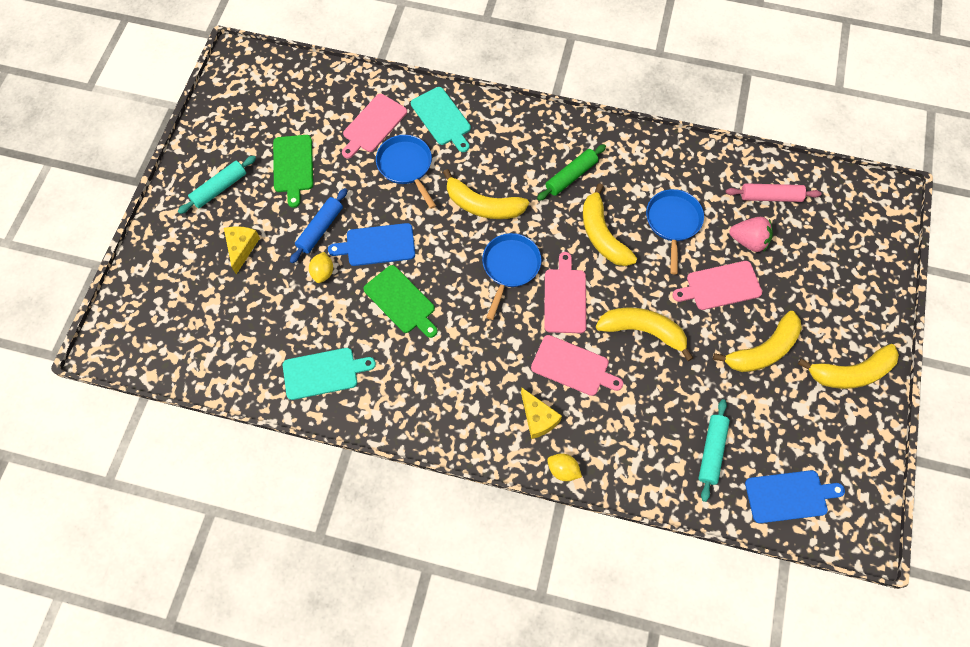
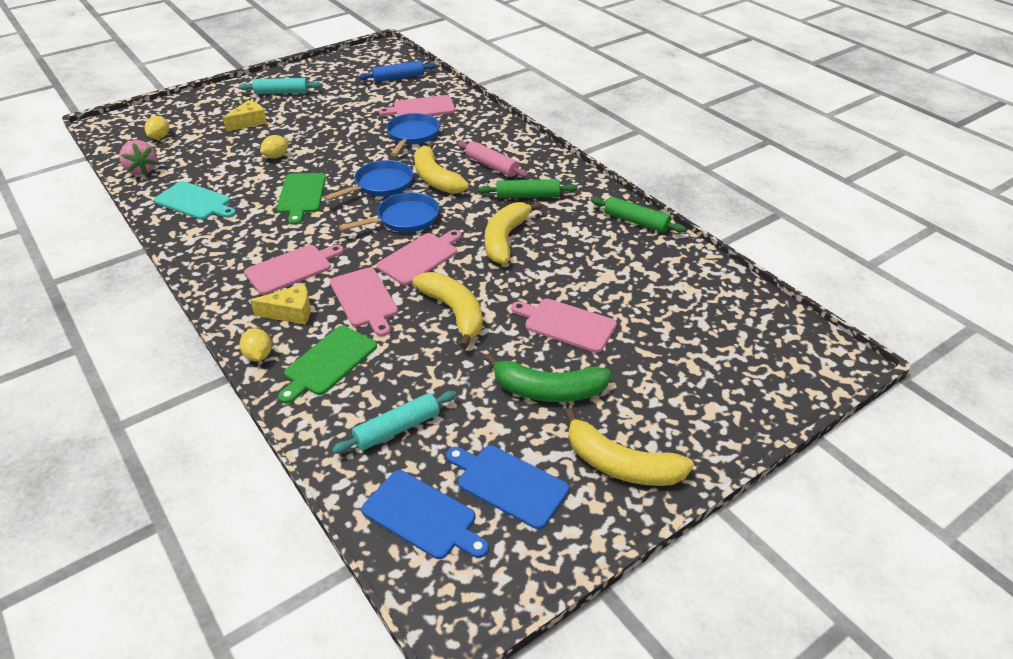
camera: 40 degrees right, 25 degrees down
(184, 325) = (160, 137): none -> yellow lemon
(293, 166) = (340, 103): green cutting board -> green cutting board (328, 362)
(320, 229) = (309, 137): blue rolling pin -> blue rolling pin (398, 78)
(377, 245) = (331, 161): blue cutting board -> blue cutting board (508, 484)
(442, 118) = (474, 125): turquoise cutting board -> none
(488, 379) = (292, 268): none -> pink cutting board
(538, 418) = (291, 312): yellow cheese -> yellow cheese turned 105 degrees counterclockwise
(670, 151) = (636, 222): none -> green rolling pin
(673, 223) = (578, 263): blue pan -> blue pan (380, 185)
(748, 241) = (636, 311): pink strawberry -> pink strawberry (142, 170)
(763, 350) = (548, 390): yellow banana -> green banana
(770, 197) = (698, 294): pink rolling pin -> pink rolling pin (492, 166)

